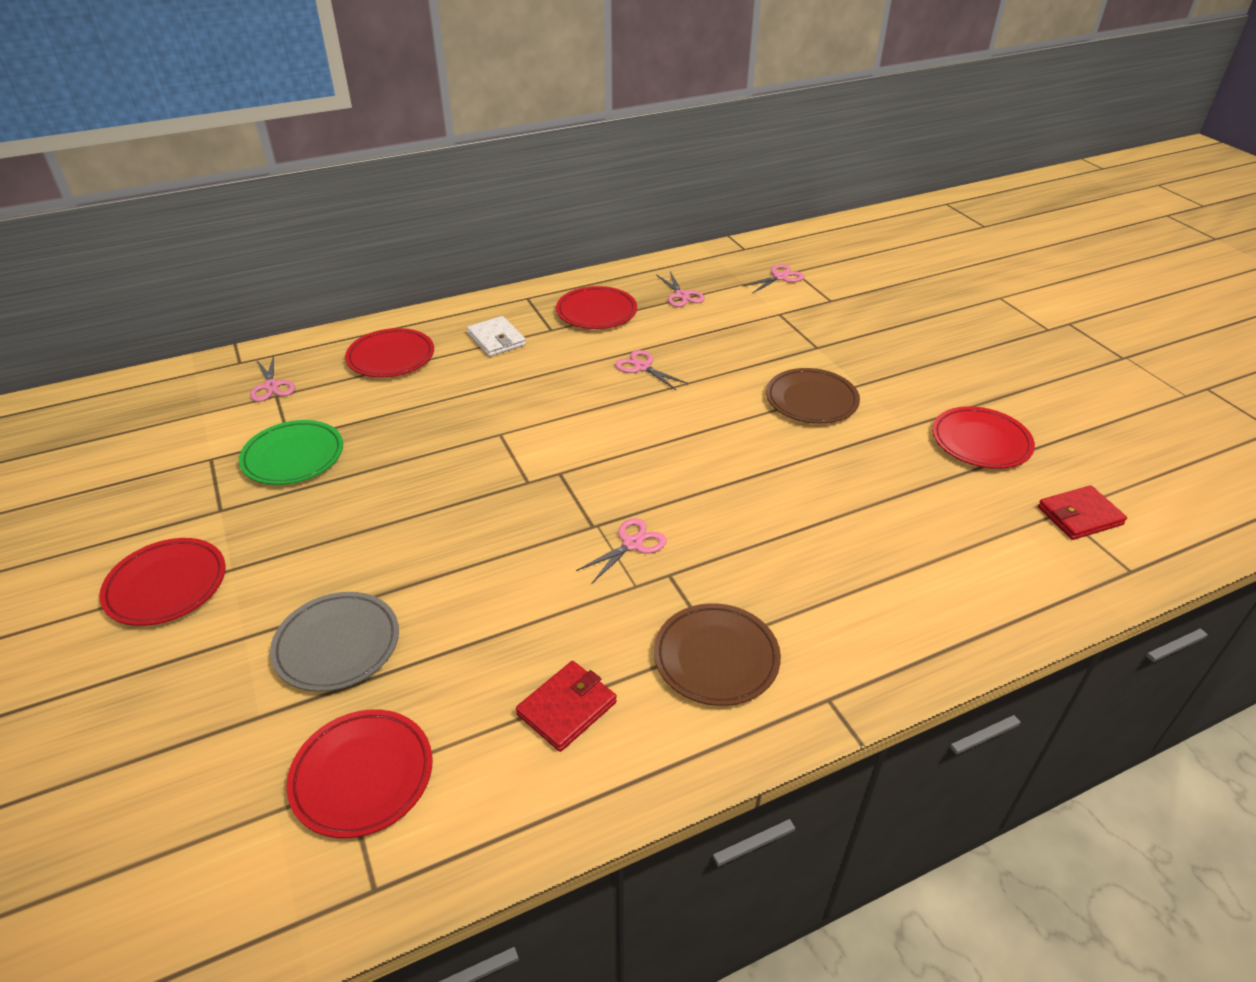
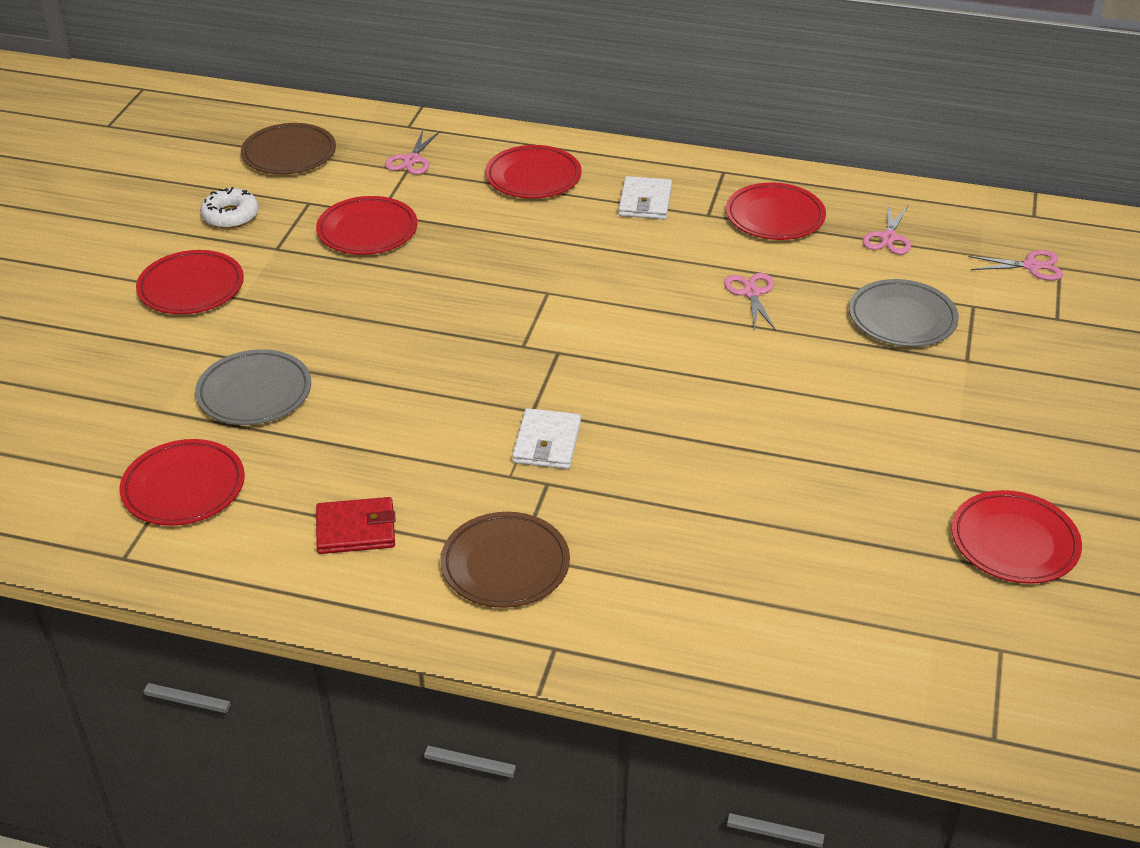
camera: 40 degrees right, 0 degrees up
(141, 504) = (230, 216): none -> white donut
(293, 457) = (367, 231): green plate -> red plate
(632, 544) = (547, 442): pink scissors -> white wallet
(751, 340) = (902, 318): none -> grey plate
(811, 400) = (883, 409): brown plate -> brown plate (289, 154)
(1079, 516) = (1017, 664): red wallet -> none

